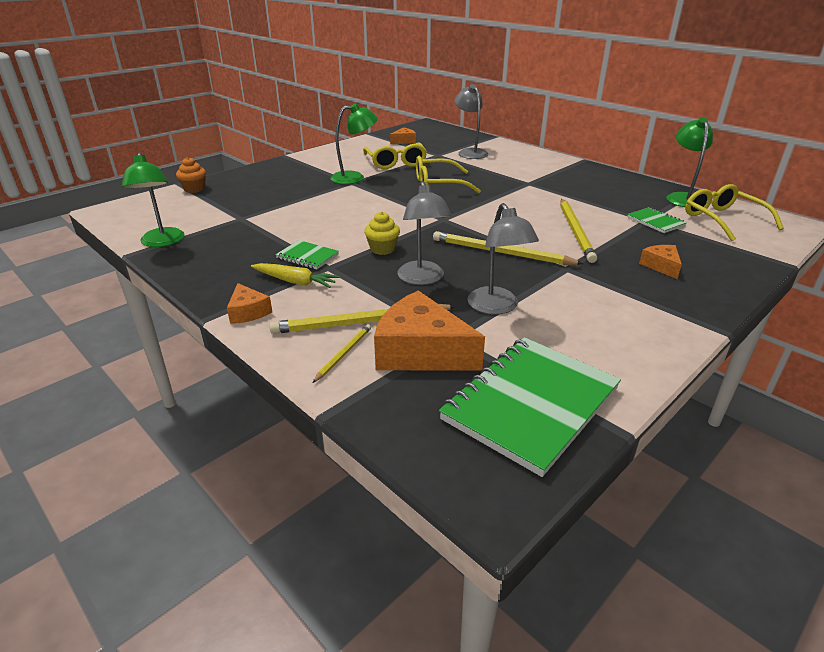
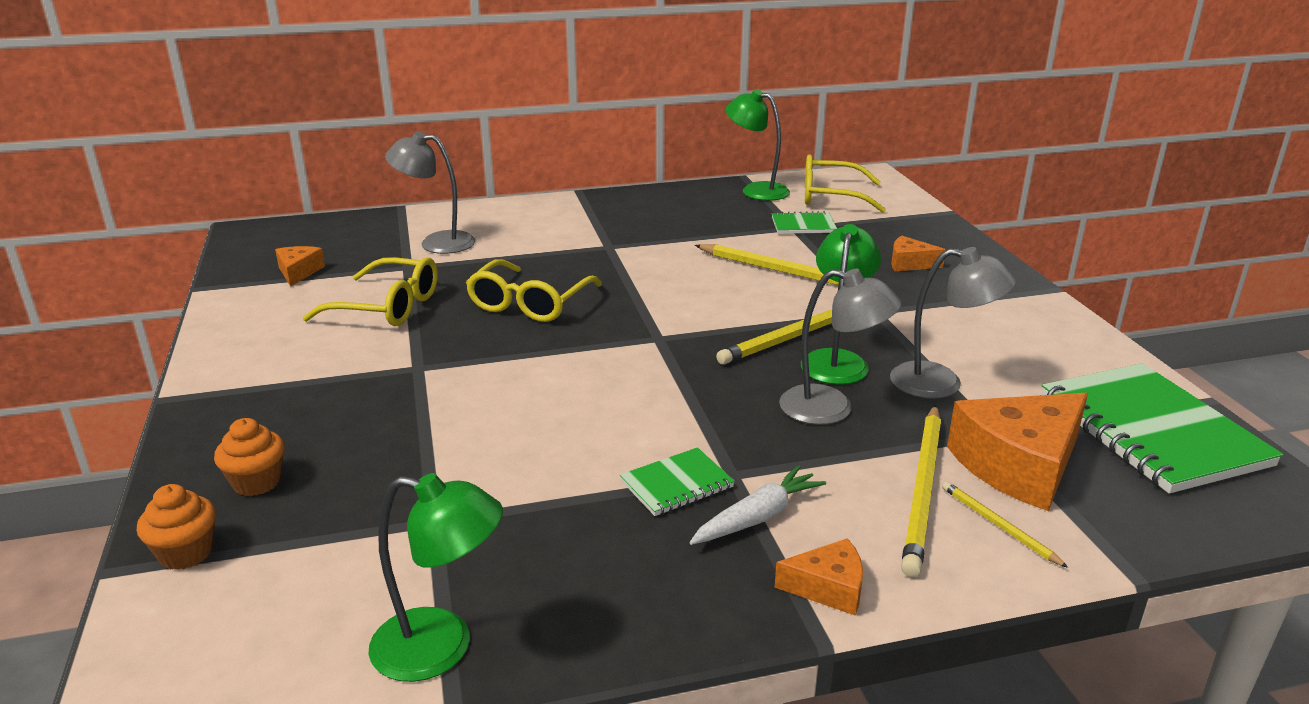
camera: 60 degrees left, 5 degrees down
(243, 184) = (257, 482): none -> orange cupcake
(295, 282) = (758, 517): yellow carrot -> white carrot
(355, 178) = (400, 359): green lamp -> green lamp (836, 360)
(382, 249) = (712, 412): yellow cupcake -> none

